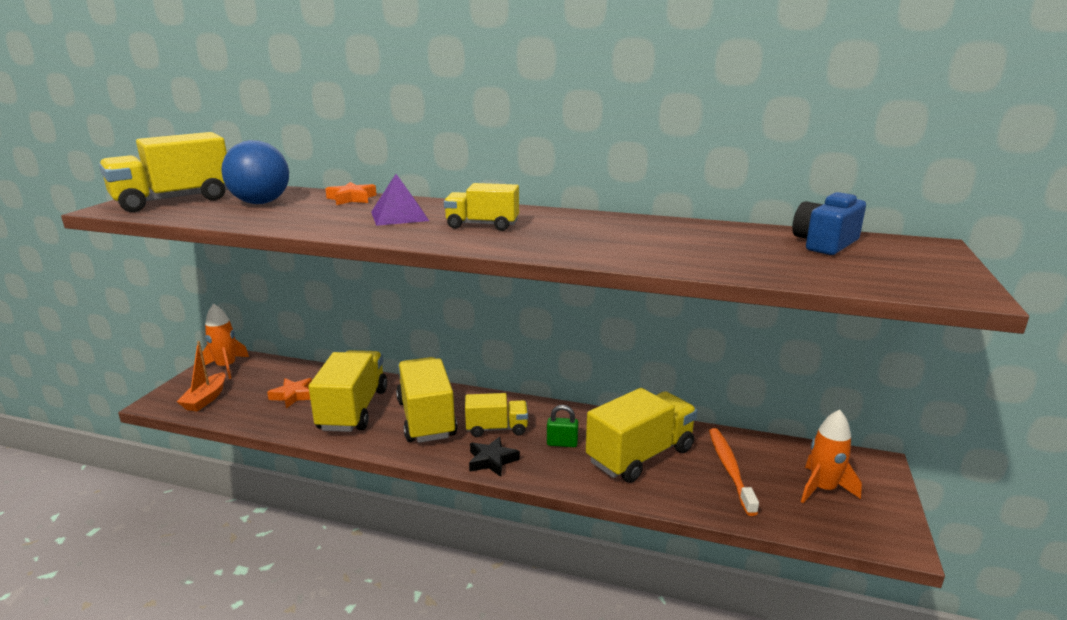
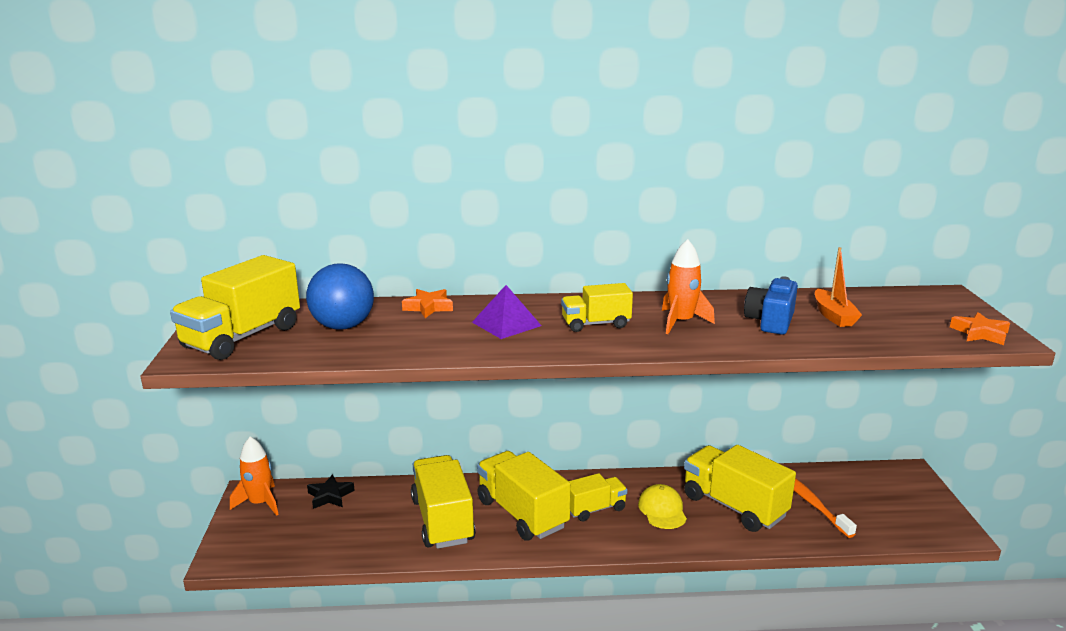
camera: 20 degrees left, 0 degrees up
(206, 399) = (273, 543): orange boat -> orange boat (833, 316)
(293, 396) = (366, 519): orange star -> orange star (980, 333)
(492, 460) = (615, 540): black star -> black star (330, 496)
(562, 443) = (662, 510): green padlock -> yellow cap
(640, 455) = (734, 506): yellow truck -> yellow truck turned 75 degrees counterclockwise
(822, 489) = (886, 502): orange rocket -> orange rocket (681, 322)
(824, 243) = (878, 304): blue camera -> blue camera (770, 321)

